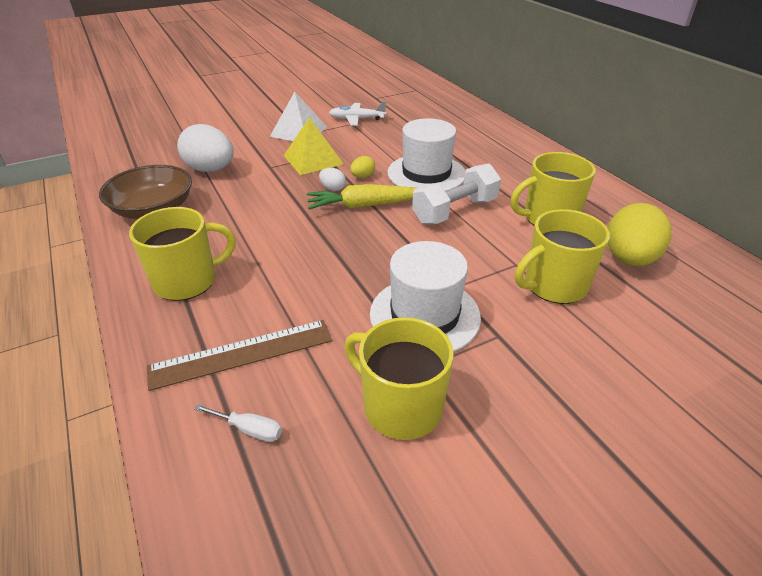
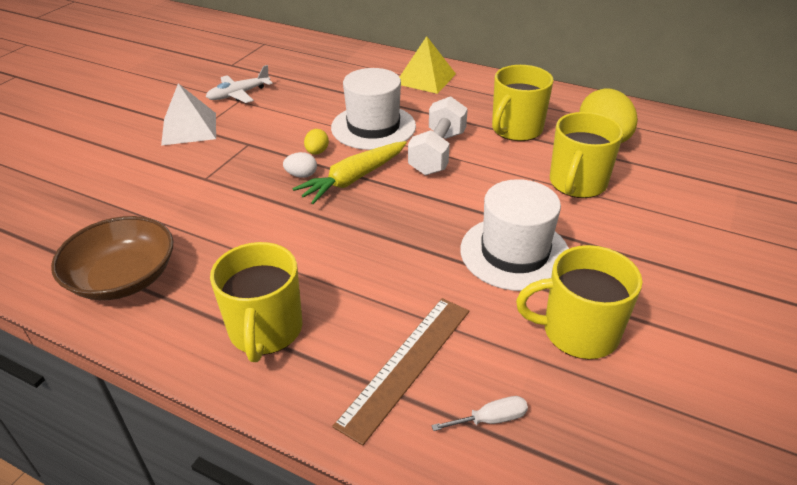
camera: 35 degrees left, 0 degrees up
(187, 281) = (265, 330): yellow mug -> yellow mug turned 150 degrees clockwise
(211, 169) = (137, 207): white egg -> none
(313, 159) = (244, 153): yellow pyramid -> yellow pyramid (425, 78)

